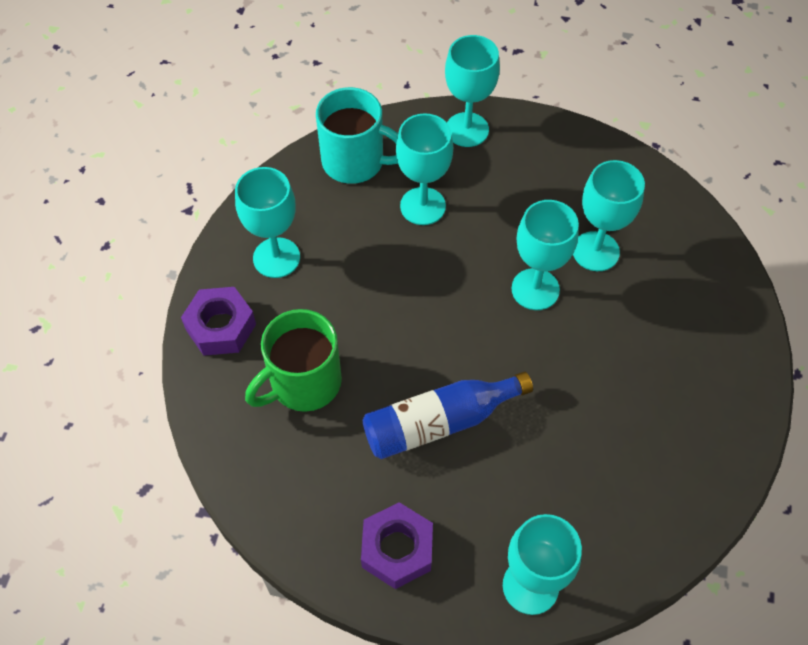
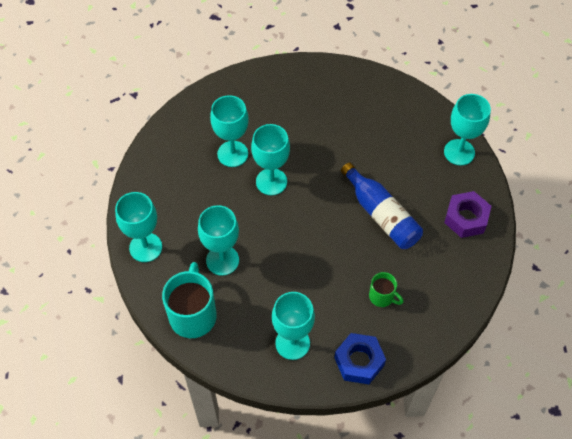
camera: 105 degrees left, 0 degrees up
(221, 327) = (359, 361): purple nut -> blue nut
(303, 383) = (382, 297): green mug -> green mug, size x0.53

